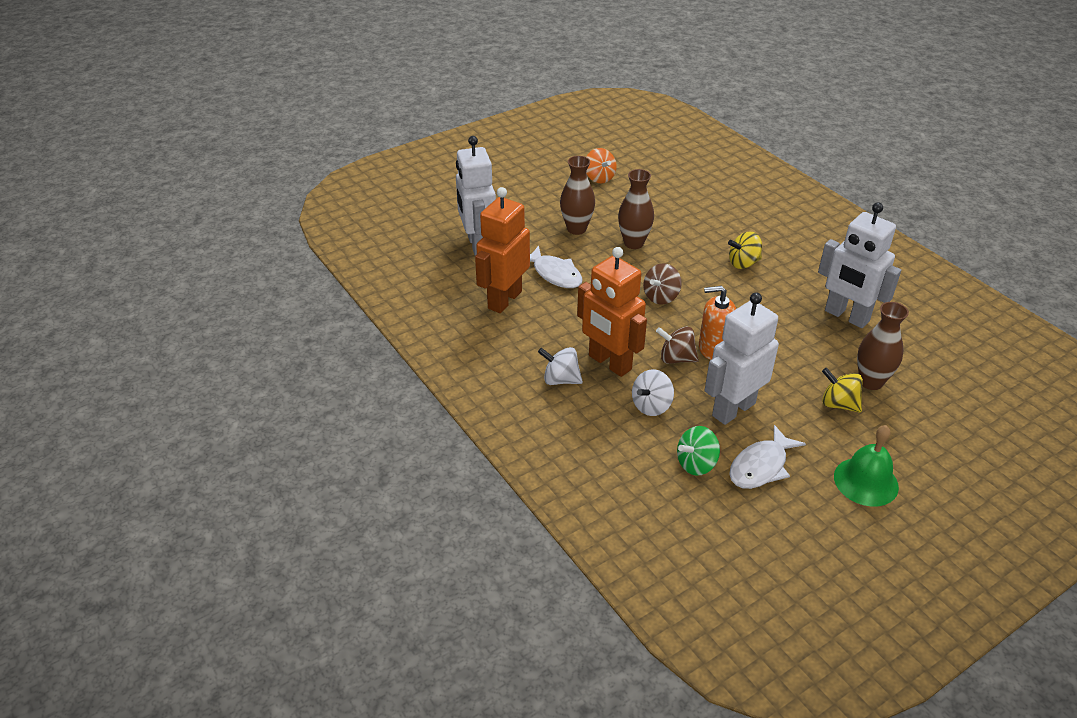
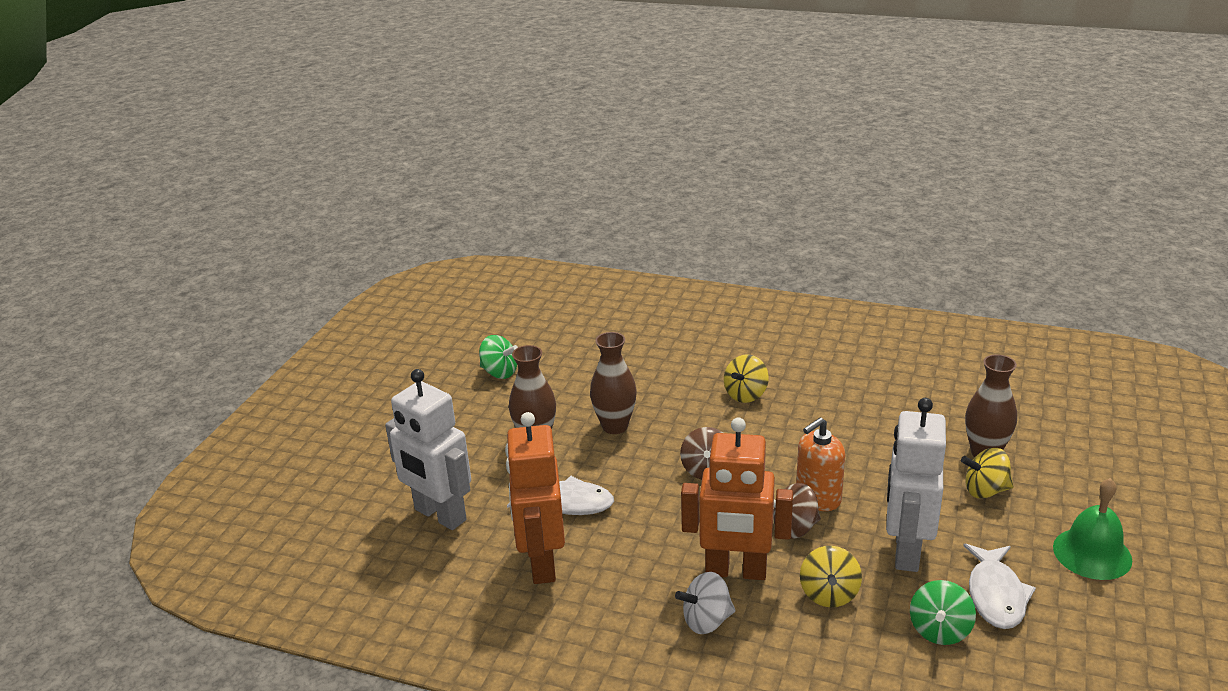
camera: 35 degrees left, 10 degrees down
(599, 178) = (499, 372): orange spinning top -> green spinning top
(651, 406) = (829, 594): white spinning top -> yellow spinning top
(846, 316) = (894, 401): white robot -> none

